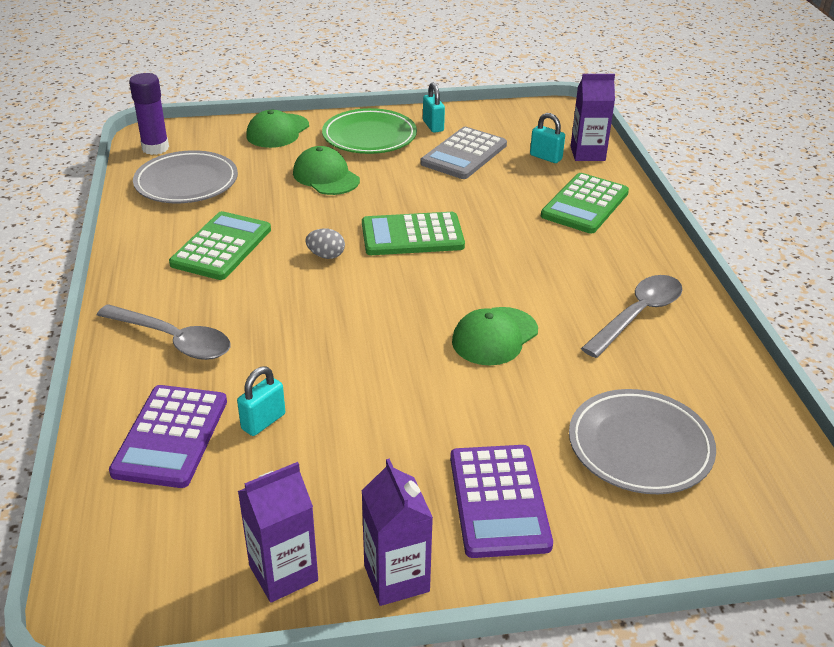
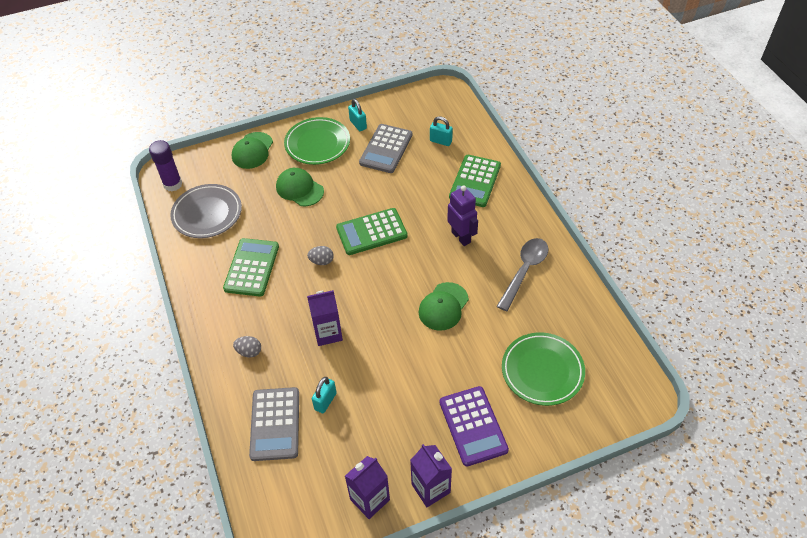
camera: 10 degrees left, 15 degrees up
(171, 436) = (275, 424): purple calculator -> grey calculator
(173, 340) = (249, 352): grey spoon -> grey egg
(547, 261) = (461, 237): none -> purple robot
(587, 153) = (467, 132): purple carton -> purple carton (328, 333)
(640, 446) = (542, 371): grey plate -> green plate

